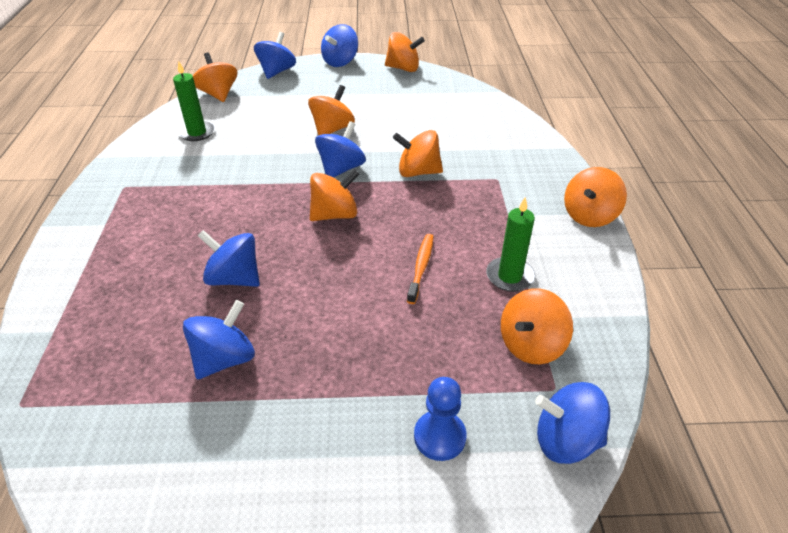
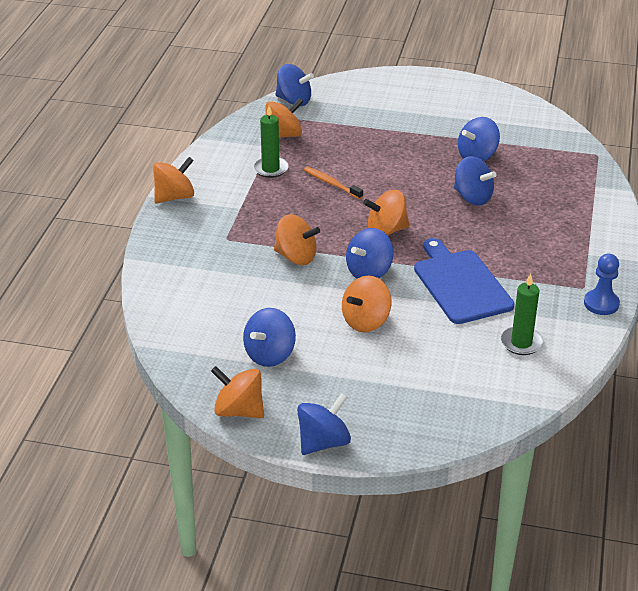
camera: 165 degrees left, 5 degrees down
(218, 94) = (501, 403): orange spinning top -> none
(249, 171) = (461, 284): none -> blue cutting board
(277, 72) = (420, 436): blue spinning top -> blue spinning top (270, 355)
(421, 267) = (331, 184): orange toothbrush -> orange toothbrush turned 105 degrees clockwise
(439, 436) = (359, 111): blue pawn -> blue pawn (601, 304)

